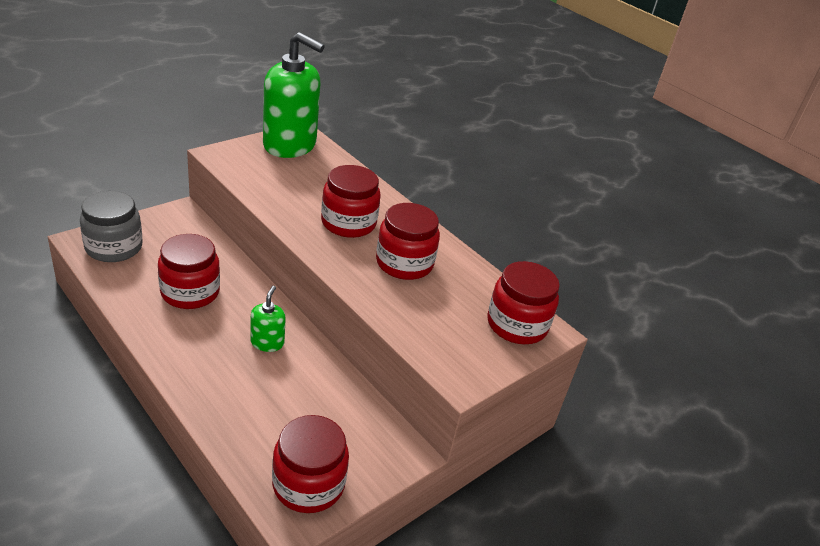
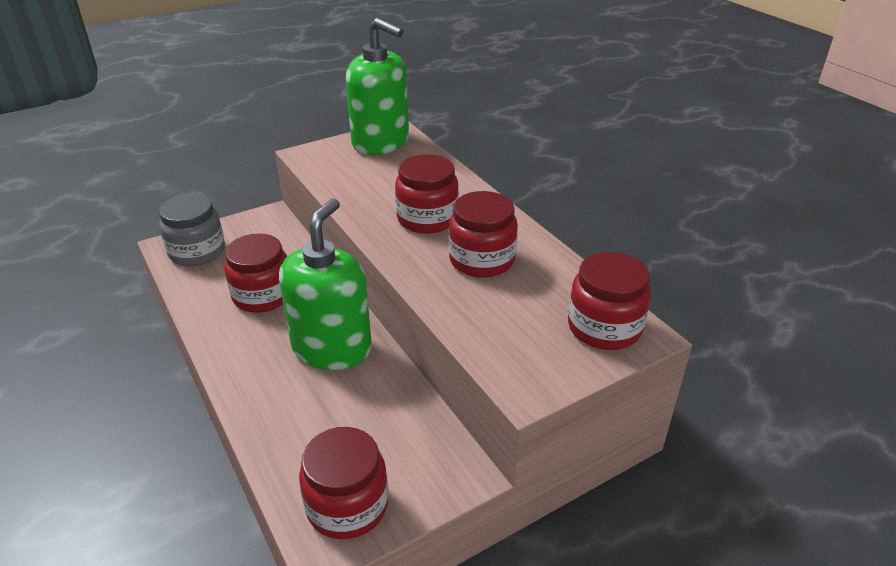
camera: 15 degrees right, 0 degrees up
(267, 343) = (332, 348): green soap dispenser -> green soap dispenser, size x2.25

